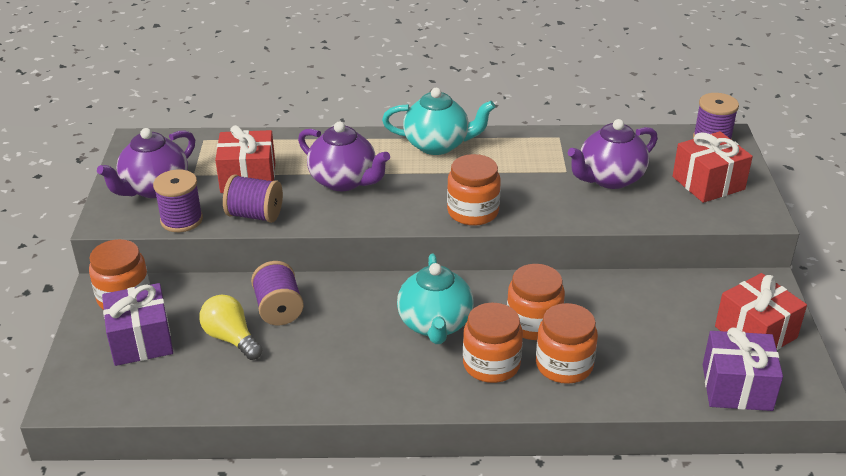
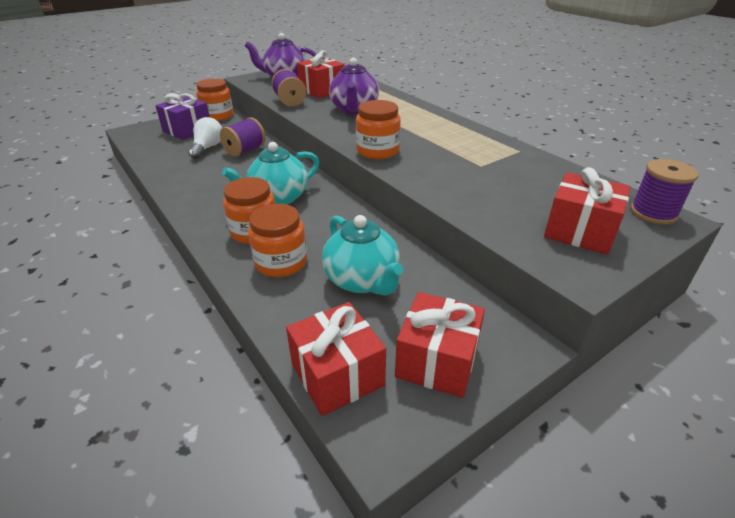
camera: 55 degrees right, 0 degrees up
(181, 220) = (264, 90): purple spool -> none
(231, 338) = (207, 148): yellow light bulb -> white light bulb
(438, 145) = (435, 120): turquoise teapot -> turquoise teapot (362, 281)
(533, 323) = (318, 233): orange jar -> none
(609, 179) = (502, 185): purple teapot -> none
(737, 387) = (337, 374): purple gift -> red gift

